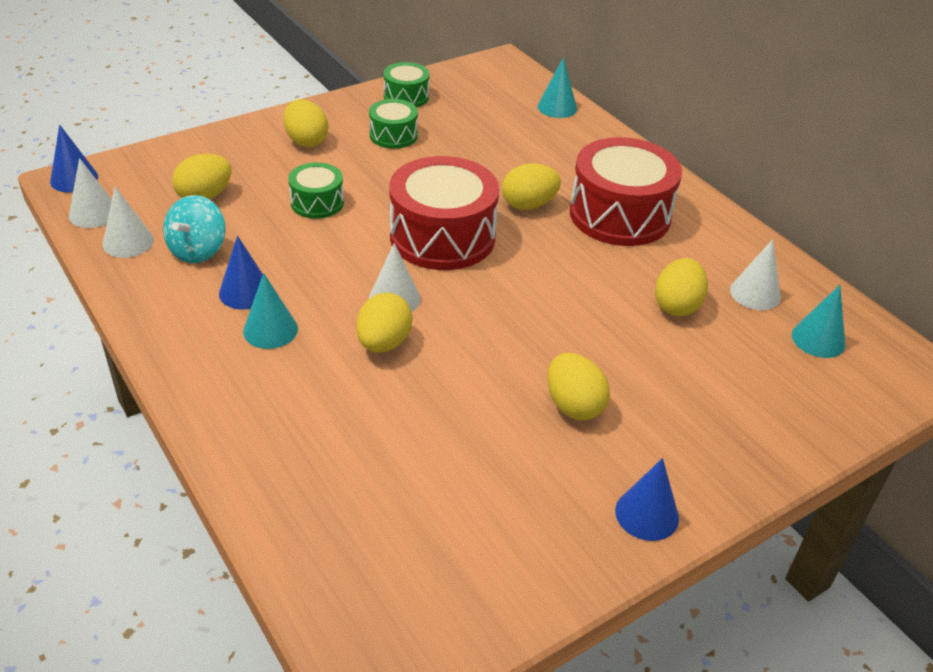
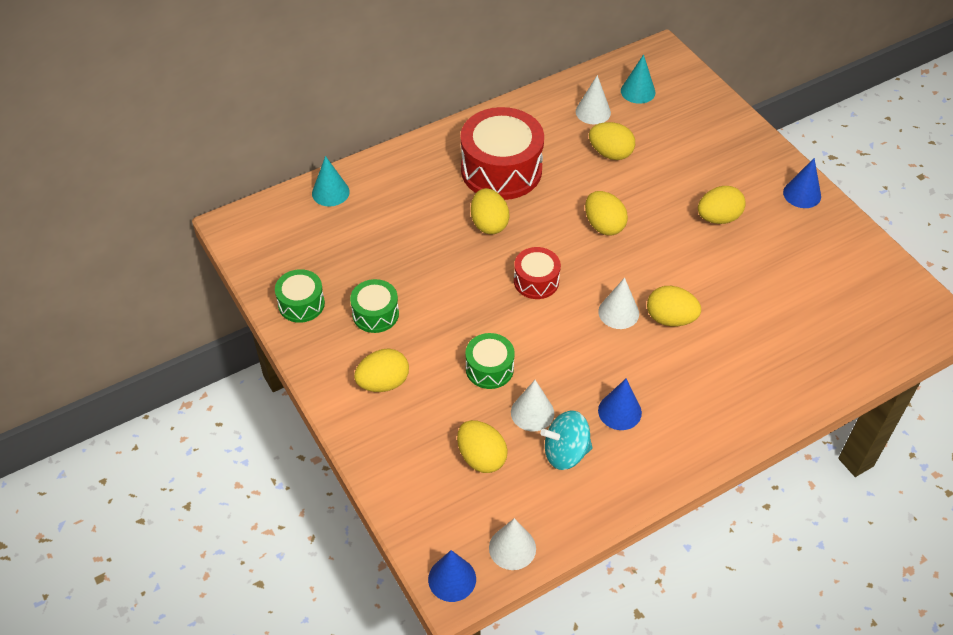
camera: 85 degrees left, 10 degrees up
(128, 242) = (556, 510): white cone -> white cone (532, 412)
(198, 250) = (565, 452): turquoise spinning top -> turquoise spinning top turned 150 degrees clockwise
(270, 330) = (664, 390): turquoise cone -> none
(442, 237) = (536, 281): red drum -> red drum, size x0.52
(540, 293) = (604, 225): none -> yellow egg

